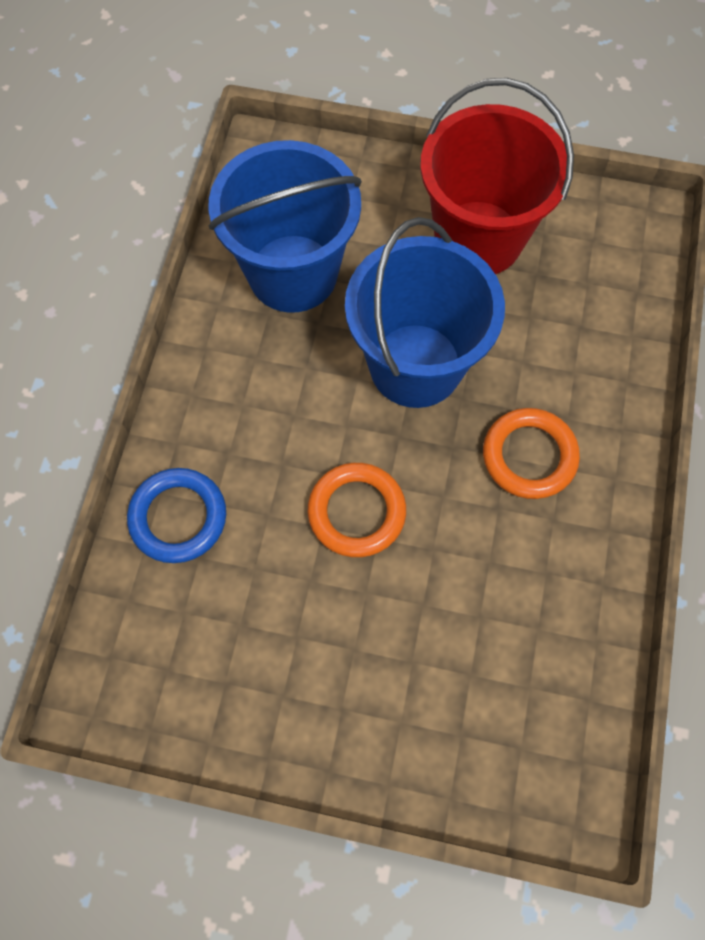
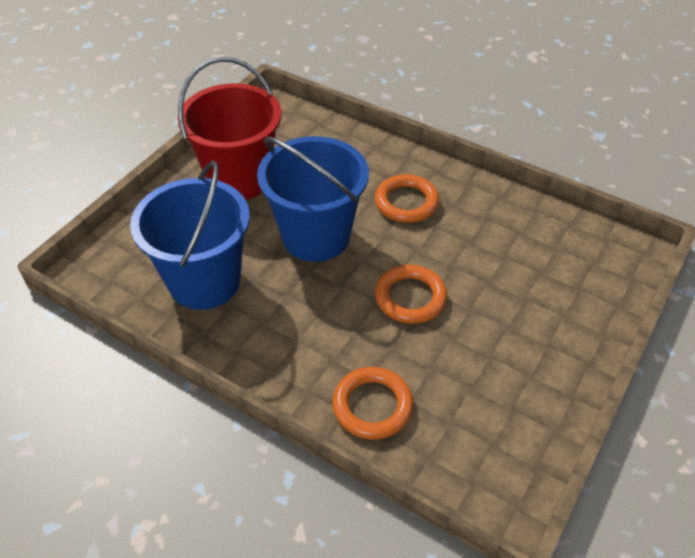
camera: 70 degrees left, 20 degrees down
(178, 517) = (372, 406): blue ring -> orange ring

